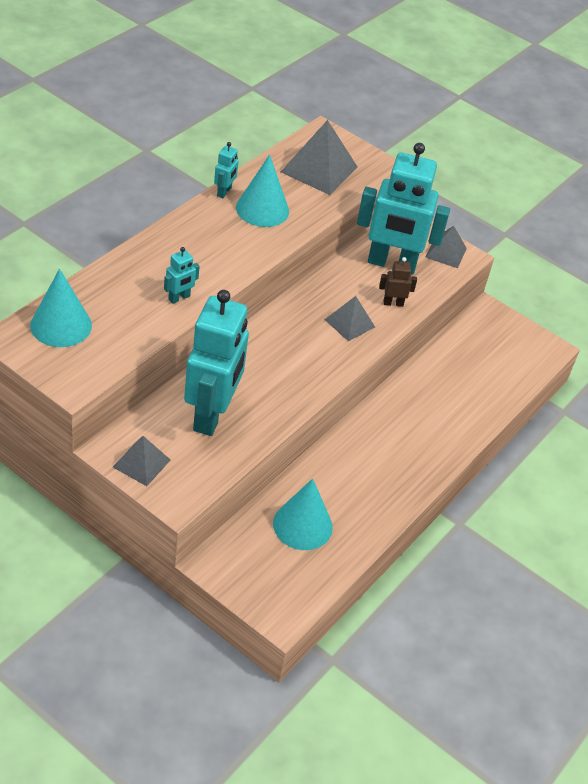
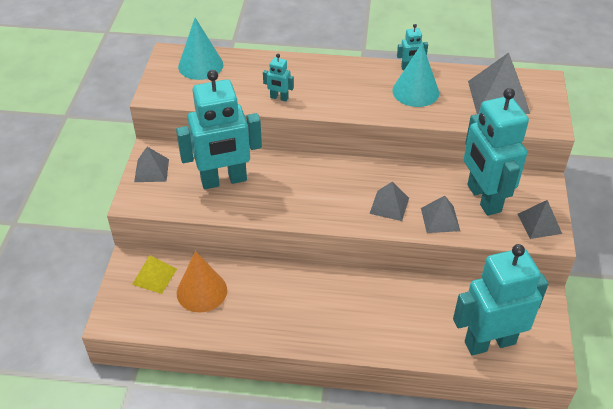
camera: 65 degrees right, 0 degrees up
(251, 553) = (154, 276): none -> yellow pyramid
(302, 525) = (201, 291): turquoise cone -> orange cone
(393, 303) = (440, 219): brown robot -> grey pyramid
(507, 369) = (489, 342): none -> turquoise robot

